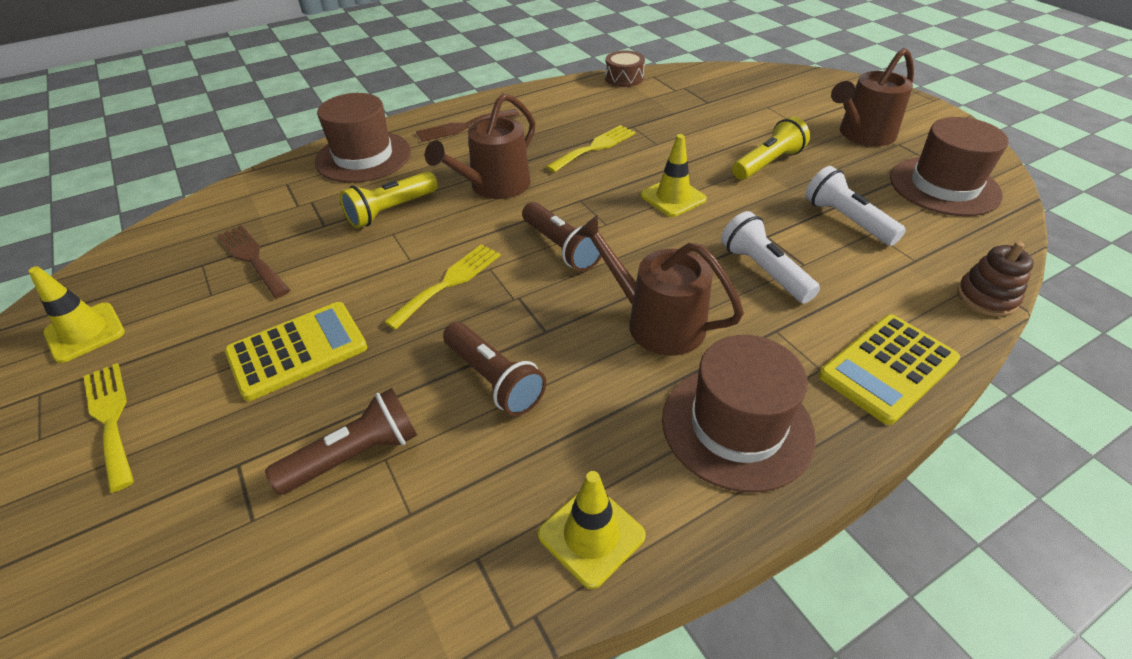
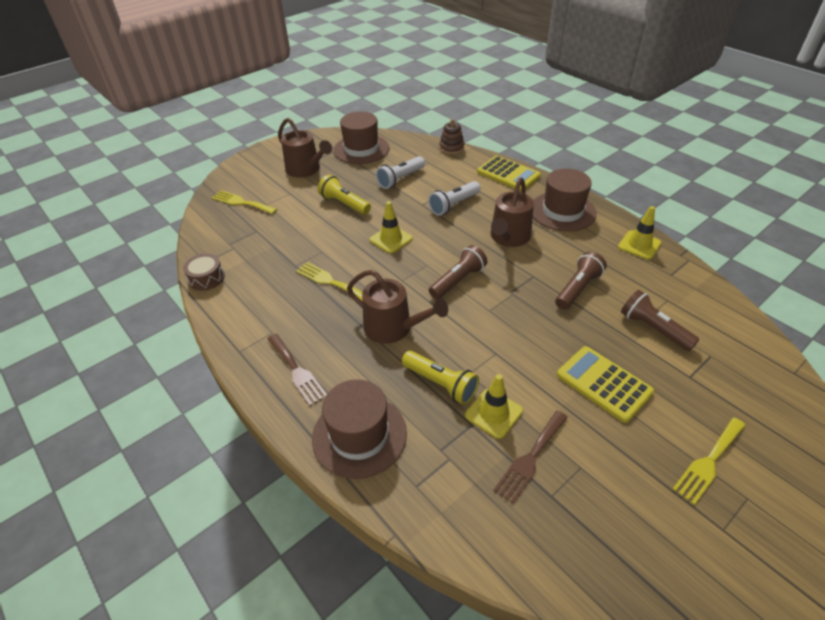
camera: 100 degrees left, 0 degrees up
(85, 332) = (661, 540): yellow traffic cone -> yellow traffic cone (493, 413)
(449, 282) = (511, 326): yellow fork -> yellow fork (241, 202)

